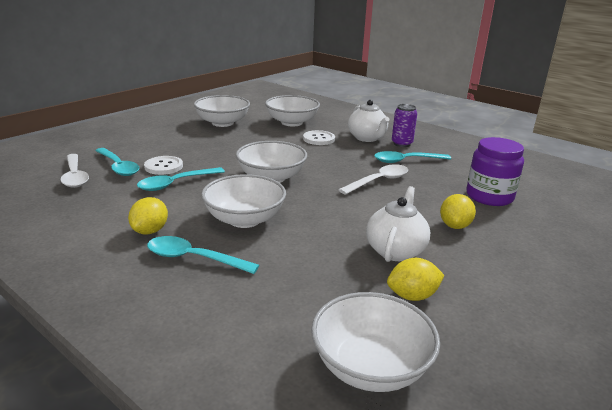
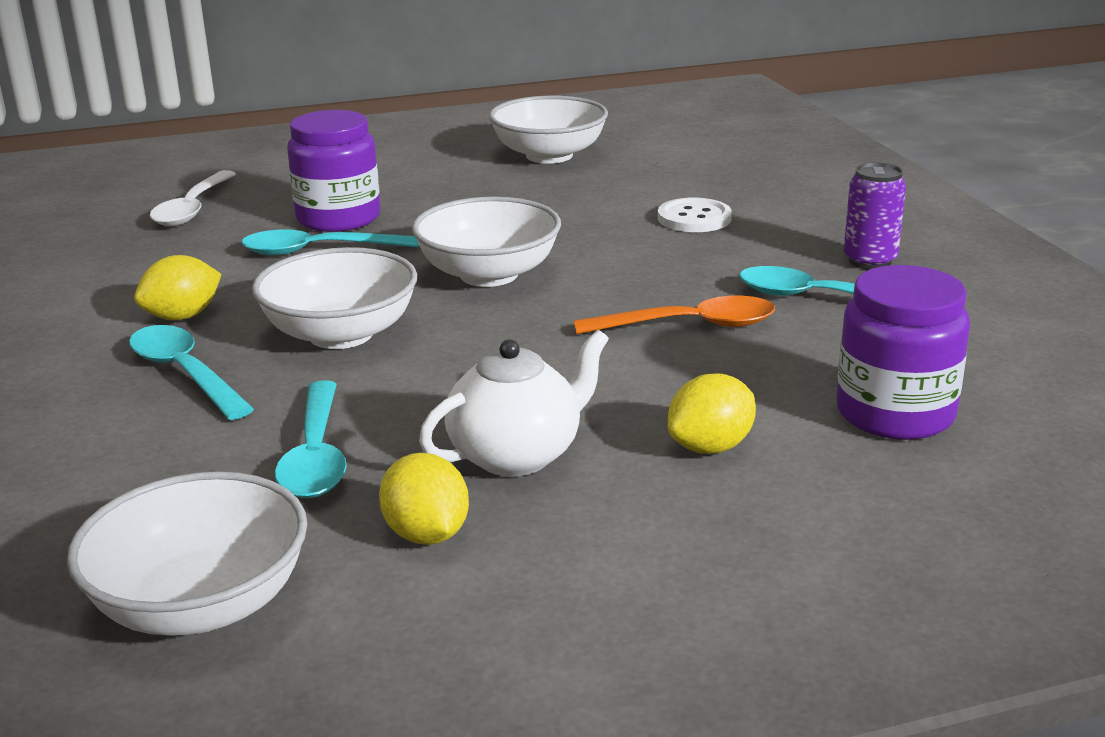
camera: 35 degrees right, 0 degrees up
(118, 167) = (271, 205): turquoise spoon -> turquoise spoon (316, 455)
(163, 166) = (338, 218): white button -> purple jar
(292, 122) = (688, 175): white bowl -> none
(367, 138) = (805, 235): white teapot -> none
(378, 181) = (688, 326): white spoon -> orange spoon
(412, 296) = (427, 534): yellow lemon -> yellow lemon turned 45 degrees clockwise

